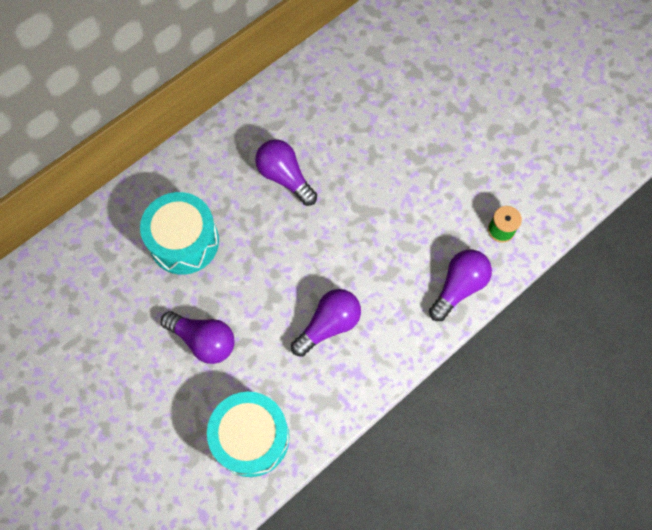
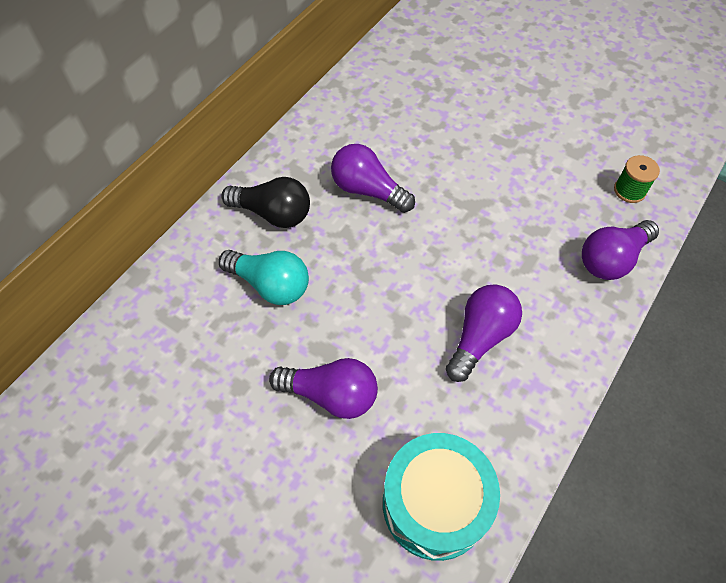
camera: 15 degrees left, 10 degrees down
(184, 241) = (270, 285): turquoise drum -> turquoise light bulb
(203, 180) = (273, 213): none -> black light bulb
(458, 287) = (612, 259): purple light bulb -> purple light bulb turned 150 degrees counterclockwise

